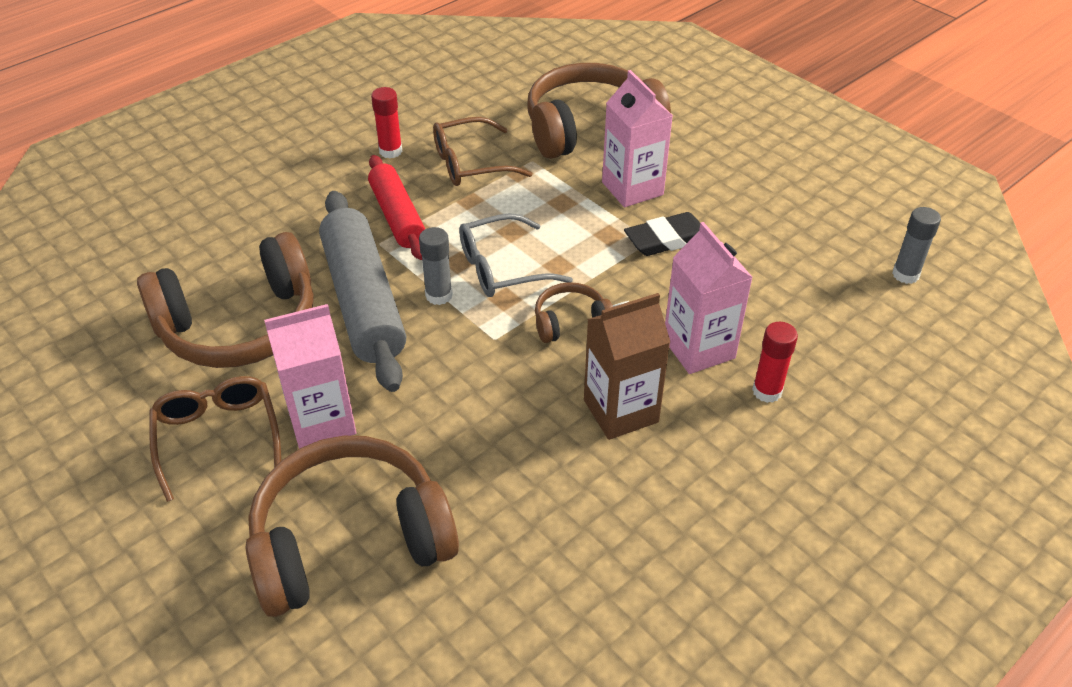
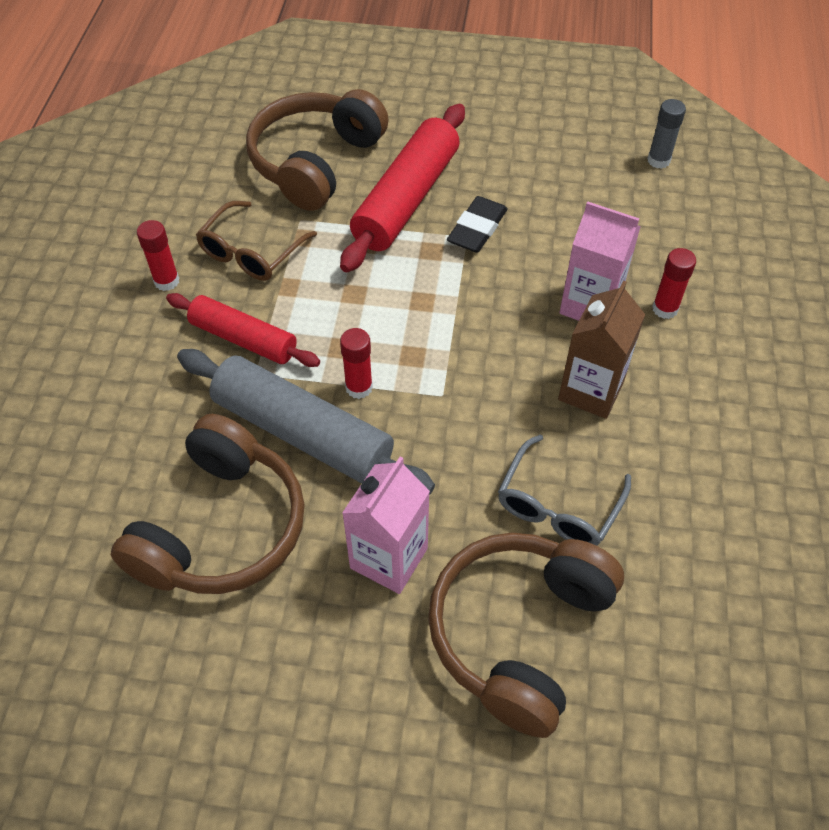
camera: 40 degrees left, 10 degrees up
(218, 437) = (321, 635): brown glasses -> none
(439, 295) = (359, 387): grey glue stick -> red glue stick
(502, 268) = (382, 331): grey glasses -> grey glasses (558, 505)
(571, 322) = (482, 343): brown headphones -> none
(632, 188) = (406, 199): pink carton -> red rolling pin

